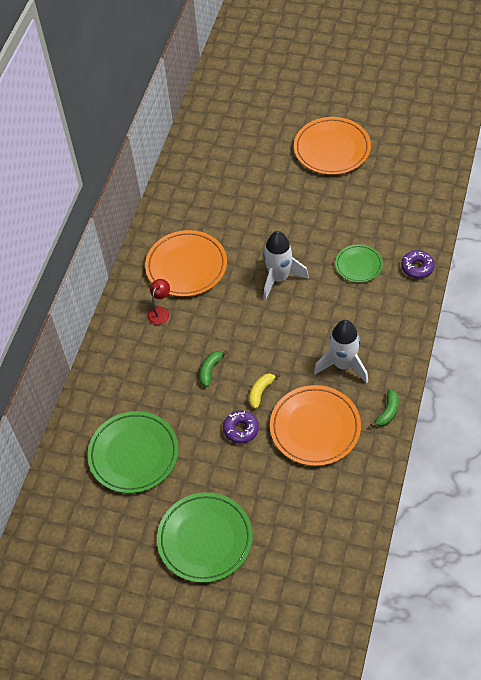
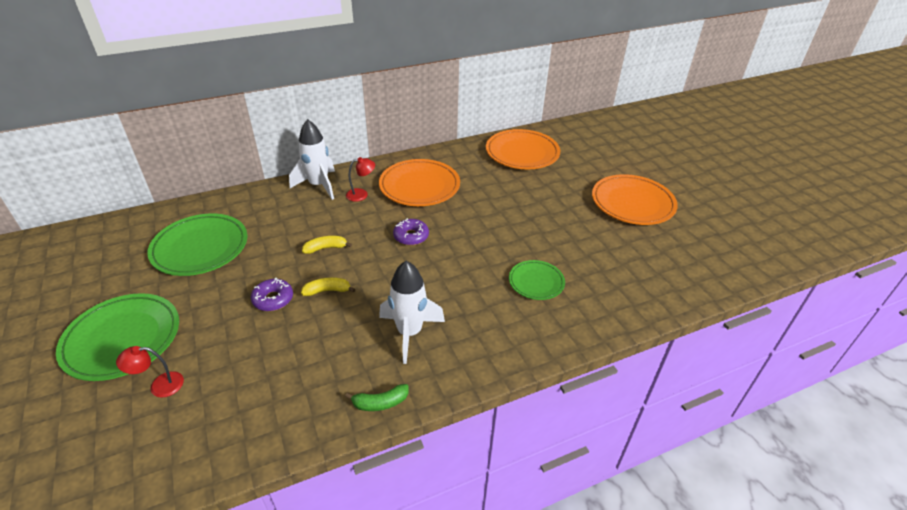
camera: 45 degrees right, 15 degrees down
(210, 370) = (326, 248): green banana -> yellow banana
(273, 529) = (159, 386): none -> red lamp
(279, 278) = (464, 240): white rocket -> white rocket (318, 185)
(315, 428) = (314, 352): orange plate -> orange plate (522, 153)
(417, 267) = (584, 326): purple donut -> purple donut (411, 236)

